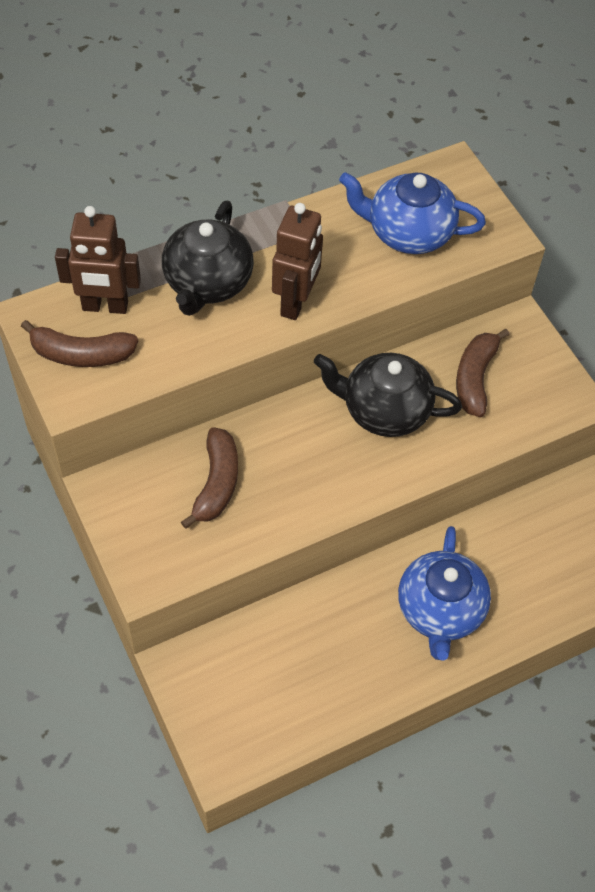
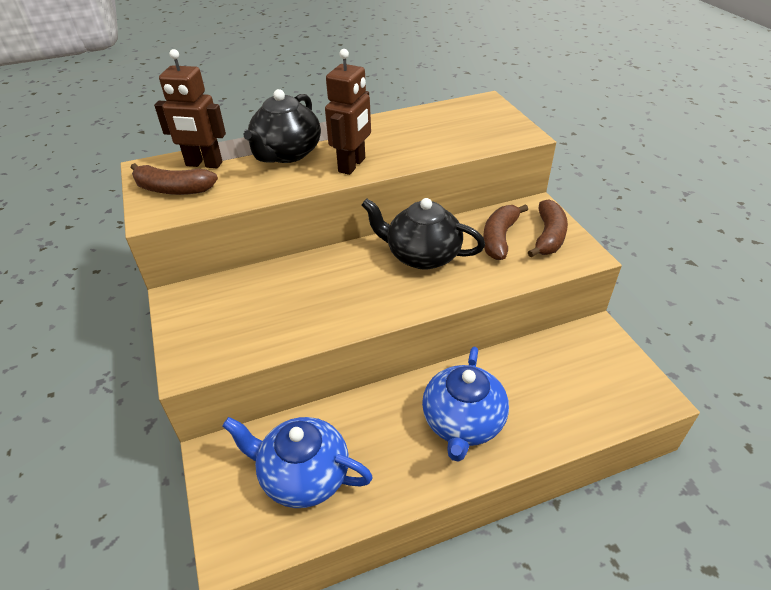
camera: 10 degrees right, 15 degrees down
(216, 484) = (271, 298): brown banana -> brown banana (548, 236)
(408, 233) = (447, 131): blue teapot -> blue teapot (303, 475)

